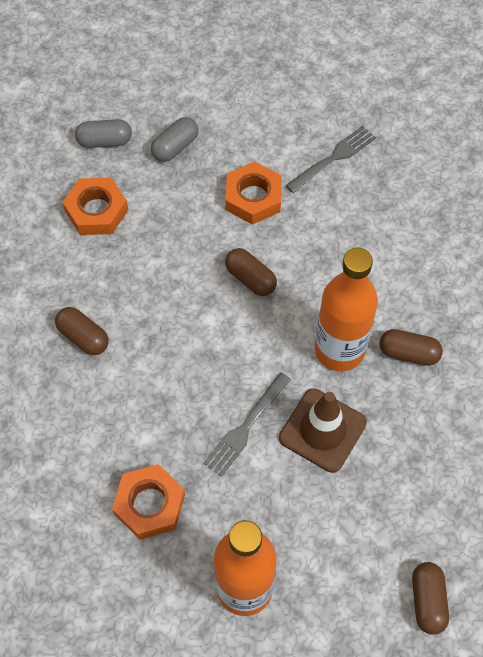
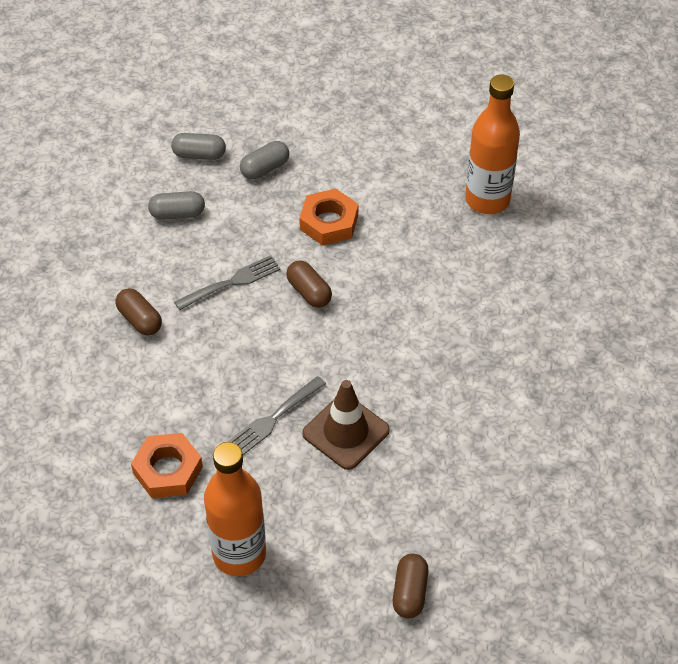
camera: 10 degrees right, 10 degrees down
(96, 211) = (177, 214): orange nut -> grey capsule
(333, 158) = (414, 198): grey fork -> grey fork (231, 283)
(339, 350) = (379, 365): orange bottle -> orange bottle (487, 200)
(408, 353) = (445, 378): brown capsule -> none

